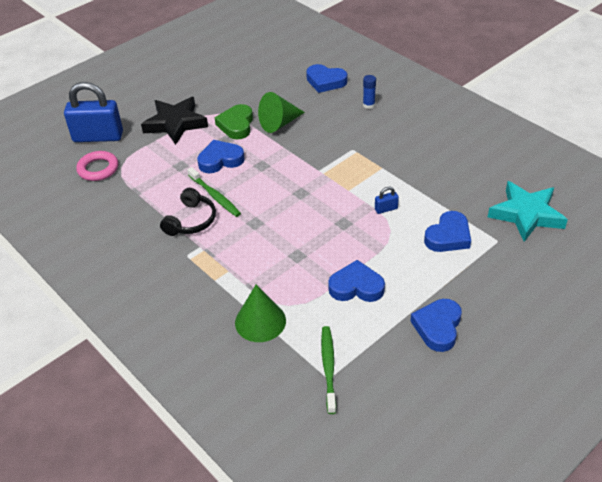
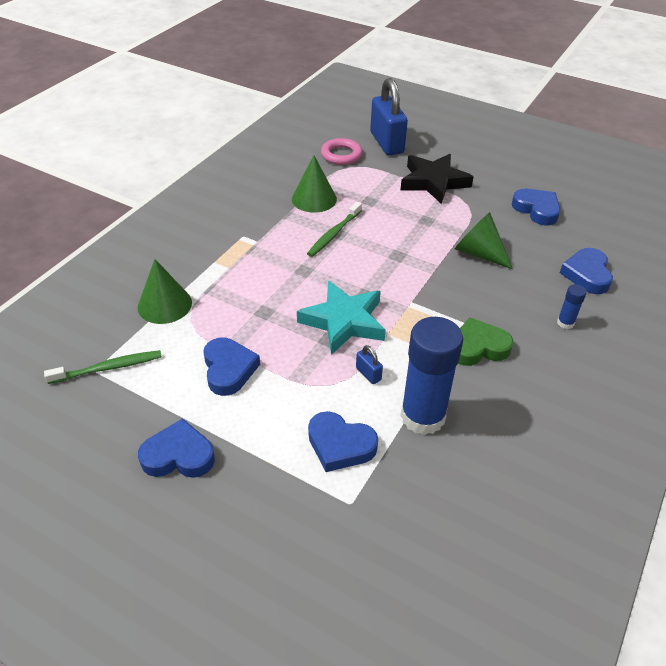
camera: 70 degrees right, 0 degrees up
(157, 199) = (314, 199): none -> green cone
(191, 221) = (292, 227): black headphones -> none
(220, 160) = (391, 225): blue heart -> blue heart (536, 210)
(236, 125) = (456, 222): green heart -> green heart (478, 347)
(433, 191) = (423, 416): none -> blue glue stick
(526, 214) = (420, 535): turquoise star -> turquoise star (344, 321)

